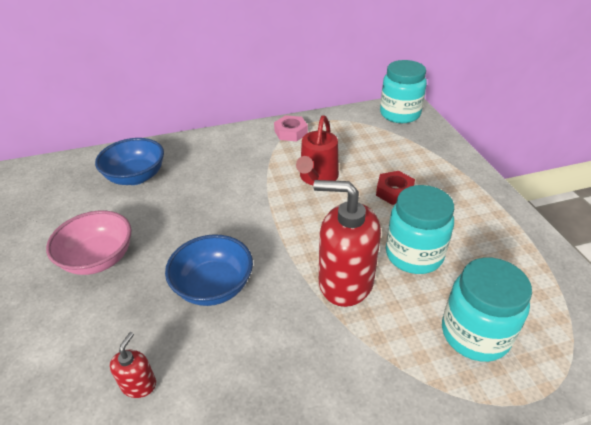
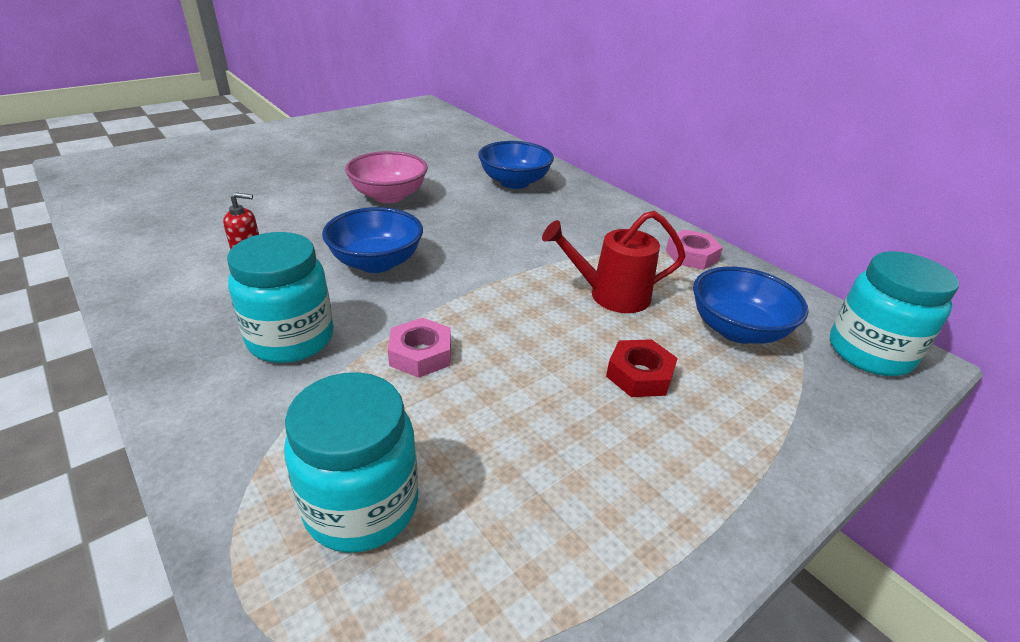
camera: 65 degrees right, 5 degrees down
(345, 281) = (421, 354): red soap dispenser -> pink nut
(368, 144) = (737, 330): none -> blue bowl
(414, 254) = (504, 415): turquoise jar -> turquoise jar (291, 339)

